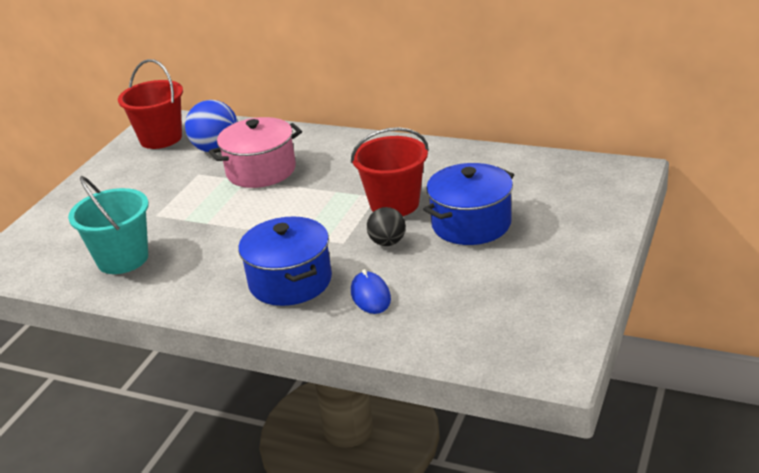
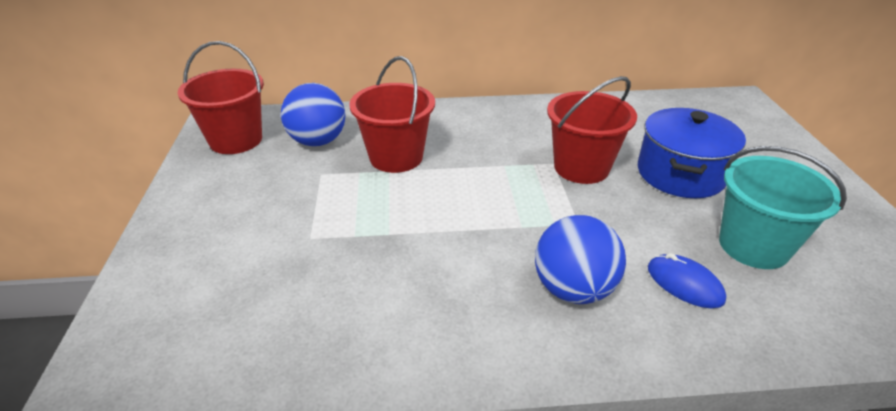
camera: 30 degrees left, 5 degrees up
(122, 259) = (314, 314): turquoise bucket -> turquoise bucket (753, 246)
(261, 171) = (396, 157): pink pot -> red bucket
(290, 281) = (573, 289): blue pot -> blue ball
(387, 242) = (625, 212): black ball -> none

